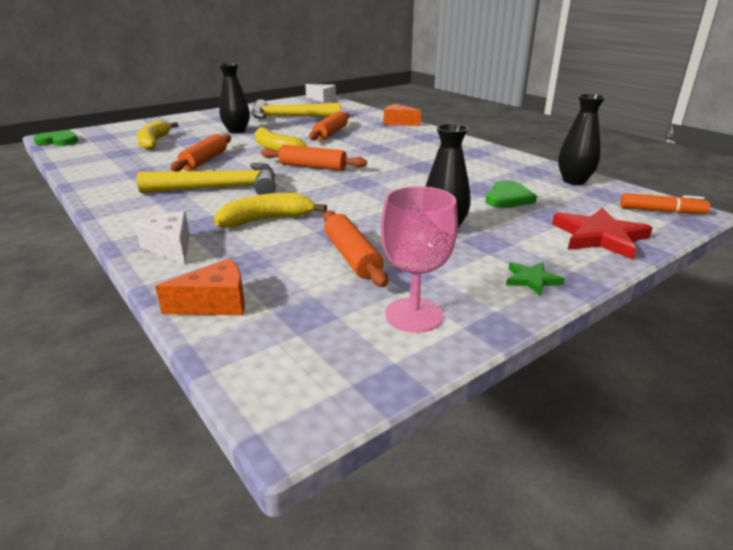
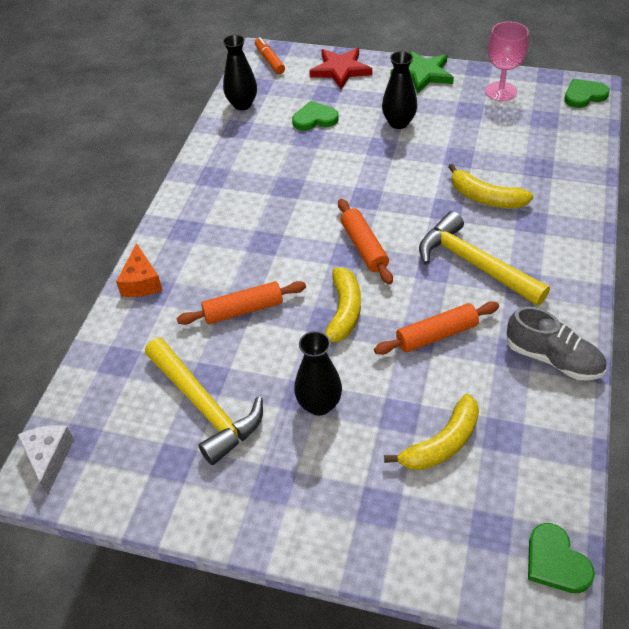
camera: 125 degrees left, 20 degrees up
(109, 178) = (553, 359): none -> grey shoe
(171, 247) = (570, 208): white cheese -> none
(215, 303) = (580, 149): orange cheese -> none
(292, 385) = (584, 95): none -> green heart
(352, 257) = (479, 135): orange rolling pin -> none
(532, 280) = (423, 74): green star -> green star, size x1.91

